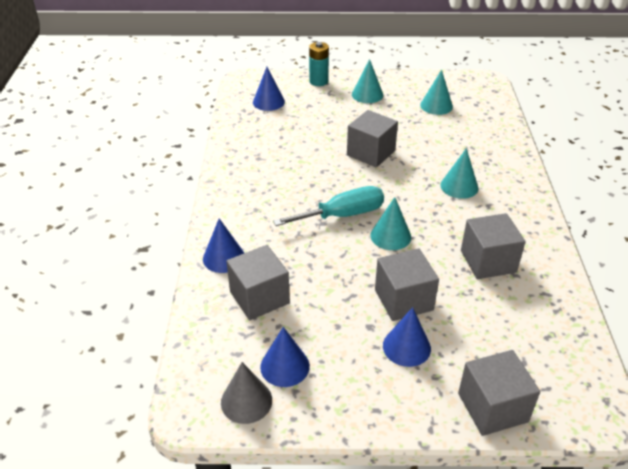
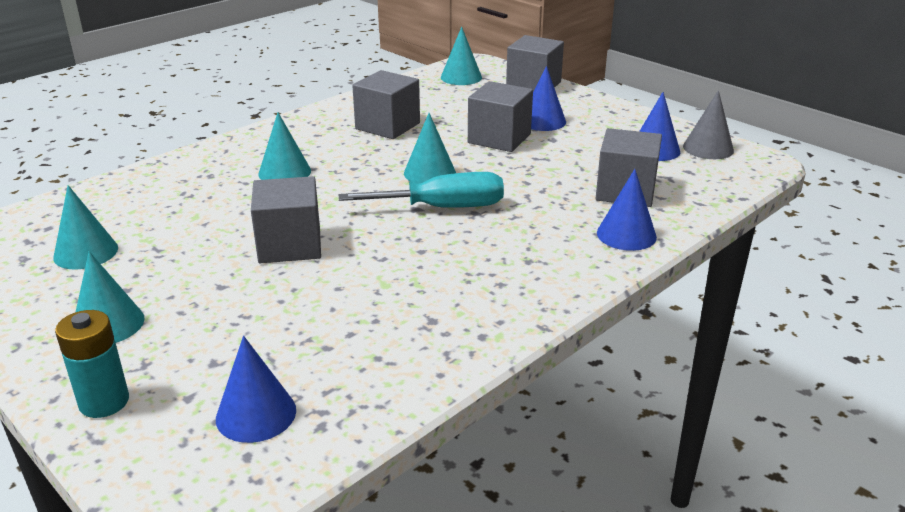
camera: 135 degrees left, 10 degrees down
(342, 215) = (443, 208): turquoise screwdriver -> turquoise screwdriver turned 150 degrees clockwise
(562, 371) = (461, 77): none -> turquoise cone

